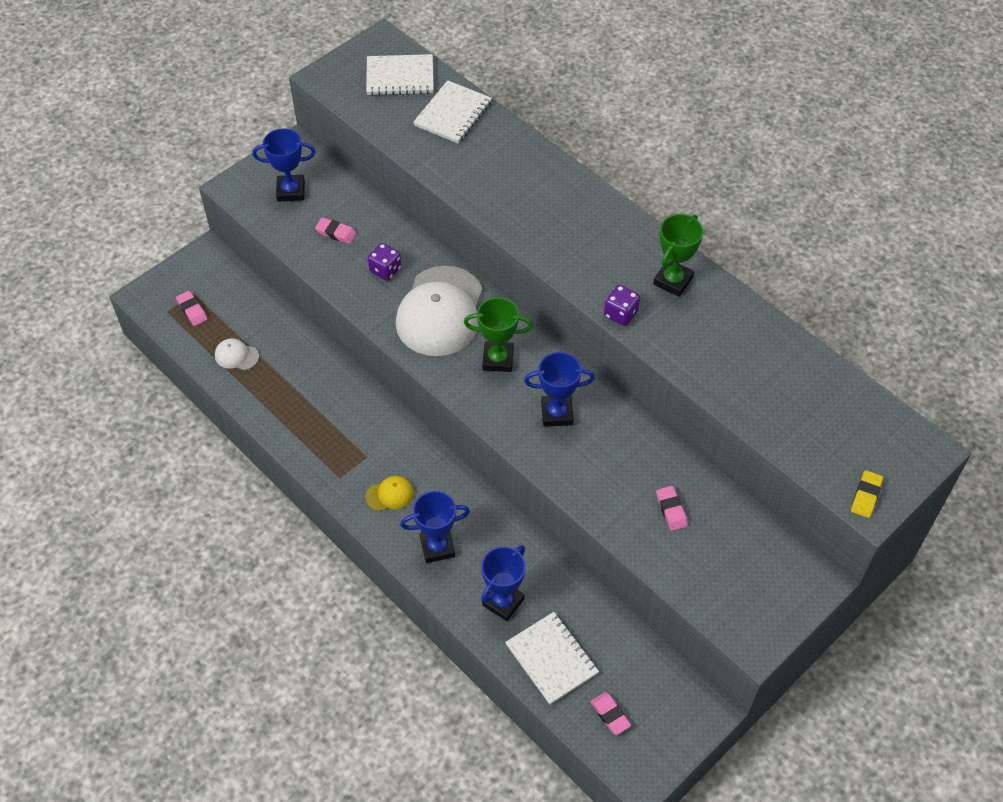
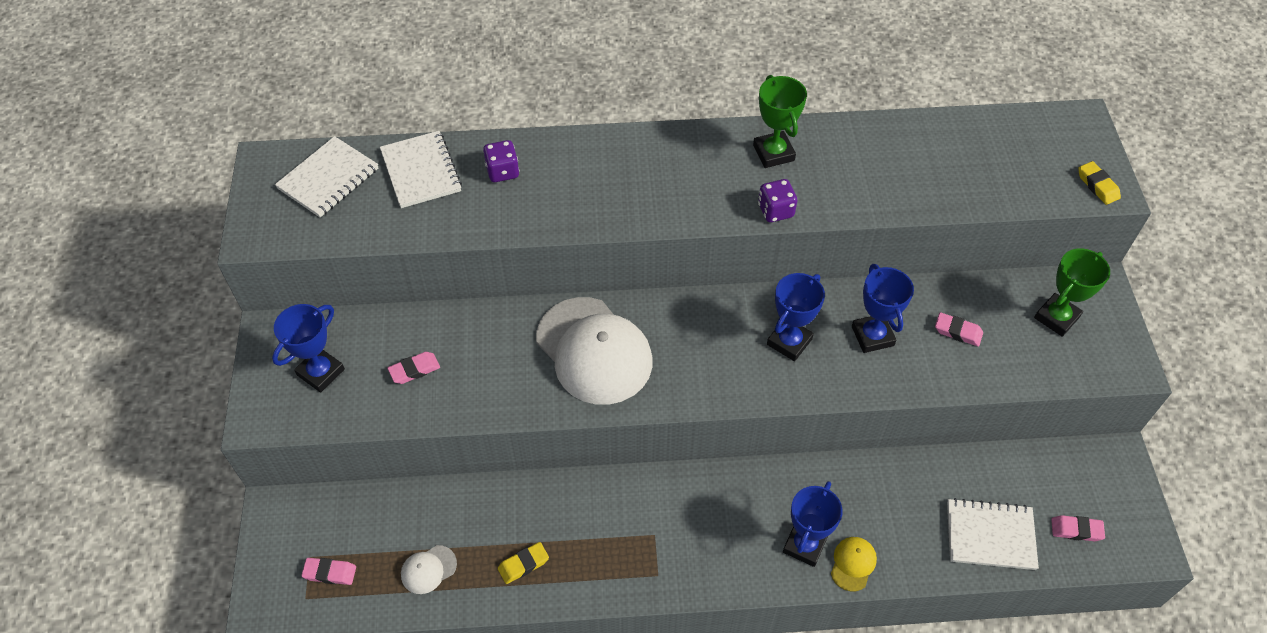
camera: 50 degrees left, 0 degrees up
(282, 401) = (523, 564): none -> yellow eraser
(385, 270) = (501, 360): purple dice -> purple dice (502, 171)
(390, 494) = (714, 545): yellow cap -> yellow cap (853, 564)
(498, 359) = (690, 344): green trophy -> green trophy (1056, 317)
(503, 602) = (904, 532): blue trophy -> blue trophy (872, 336)

